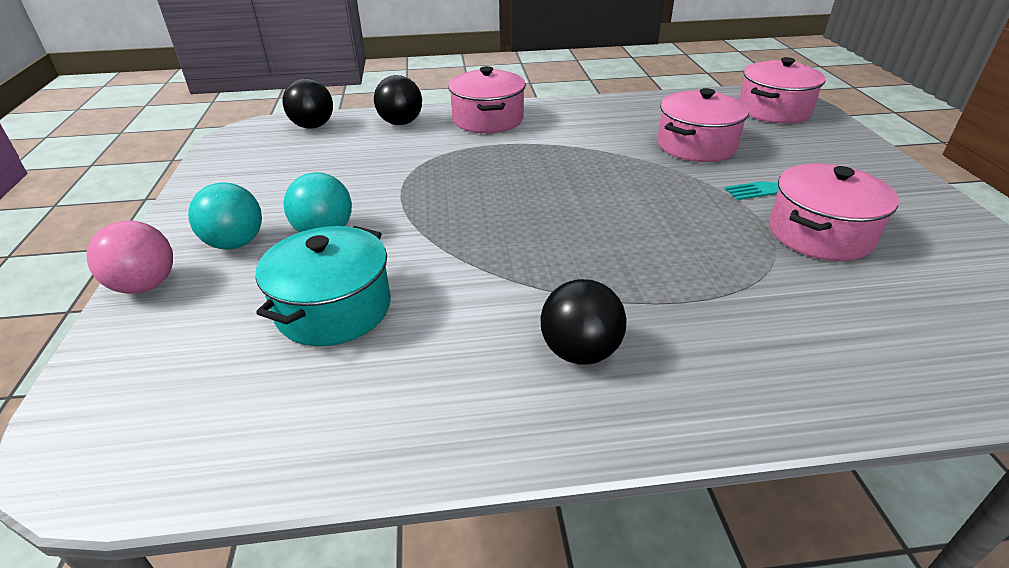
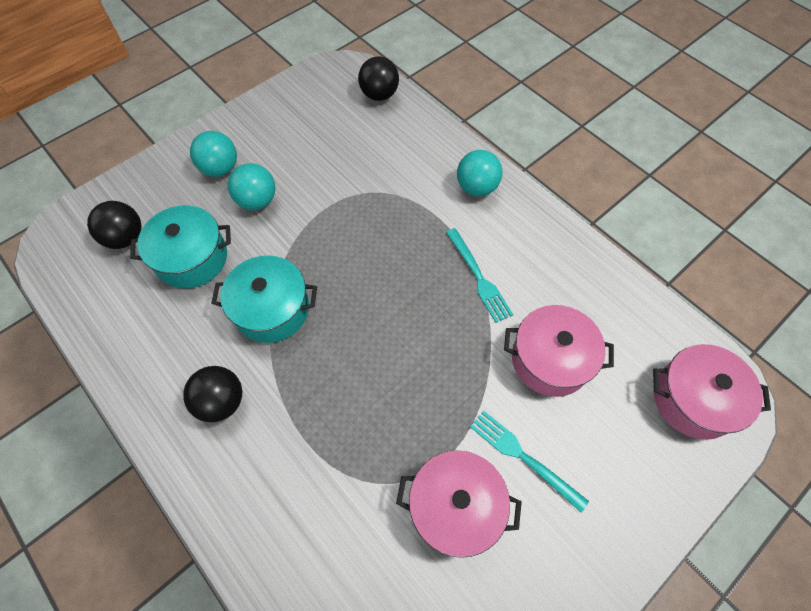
camera: 55 degrees right, 25 degrees up
(145, 285) = (163, 163): pink ball -> none
(401, 123) = (425, 139): black ball -> black ball (126, 238)
(487, 269) = (272, 309): none -> turquoise pot
(488, 119) = (476, 187): pink pot -> turquoise ball
(582, 147) = (478, 277): none -> turquoise fork

